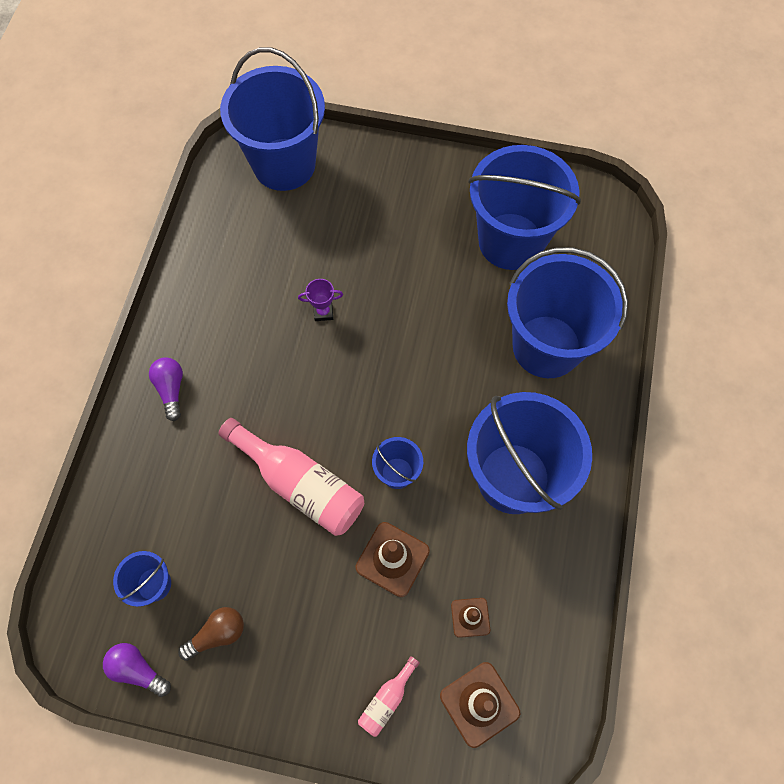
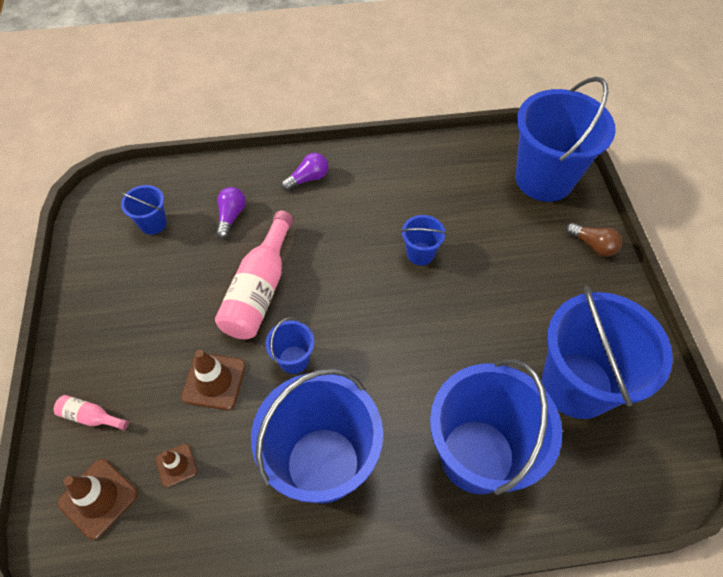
camera: 70 degrees right, 10 degrees down
(138, 669) = (88, 237): purple light bulb -> purple light bulb (231, 216)
(217, 634) = (123, 276): brown light bulb -> brown light bulb (592, 245)
(323, 312) = (420, 253): purple trophy -> blue bucket

